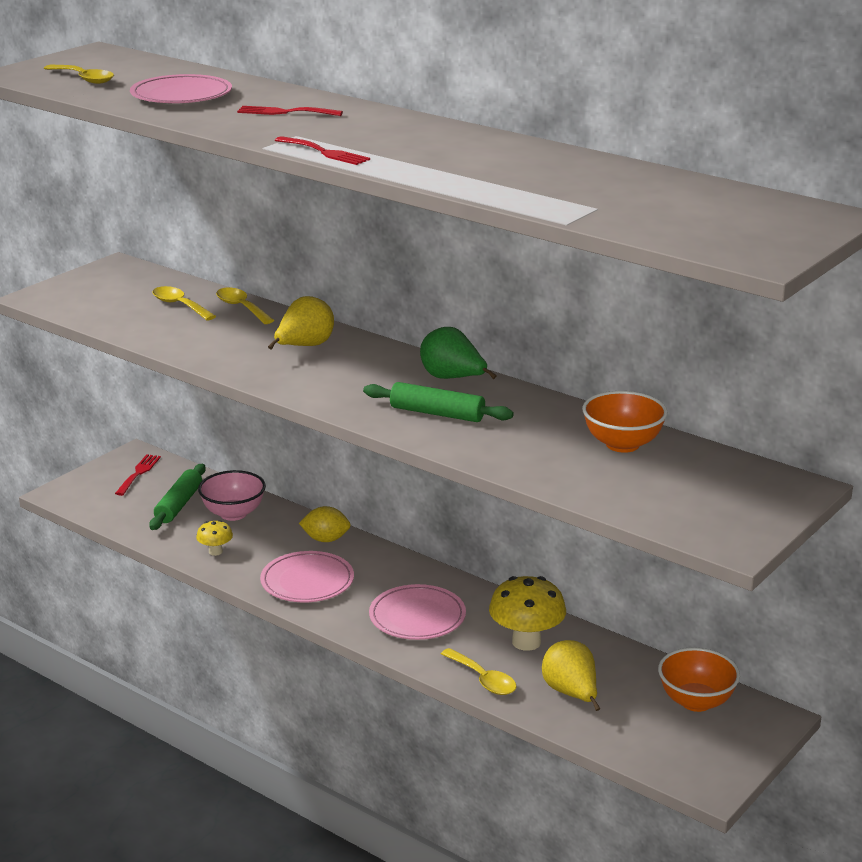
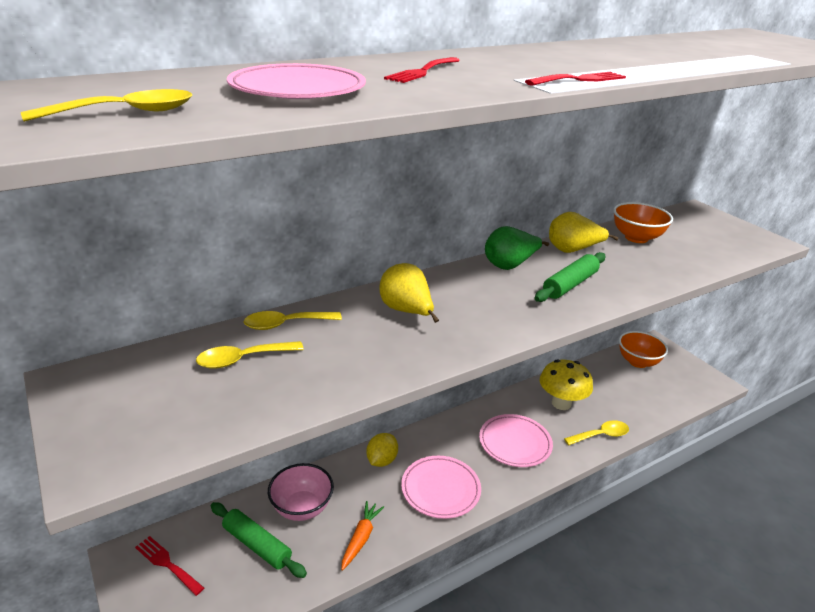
camera: 70 degrees left, 5 degrees up
(215, 552) = (361, 538): yellow mushroom -> orange carrot
(571, 694) = (623, 403): yellow pear -> yellow pear (573, 250)

